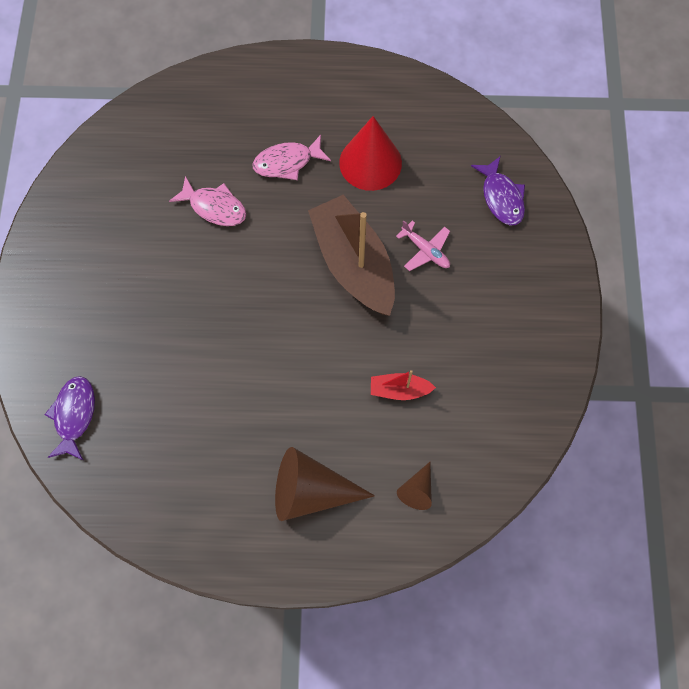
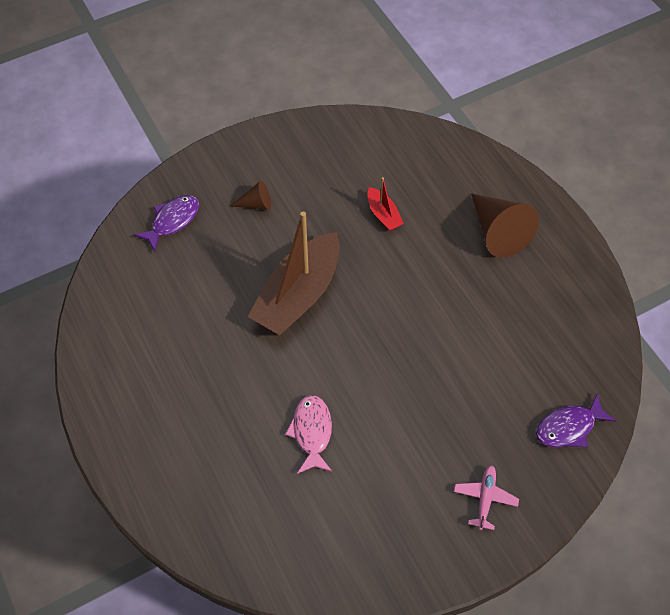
camera: 120 degrees left, 10 degrees down
(287, 162) = (229, 397): pink fish -> none
(370, 163) = (192, 330): red cone -> none
(417, 490) = (448, 171): brown cone -> brown cone (256, 204)
(425, 250) = (254, 250): pink plane -> pink plane (485, 498)

